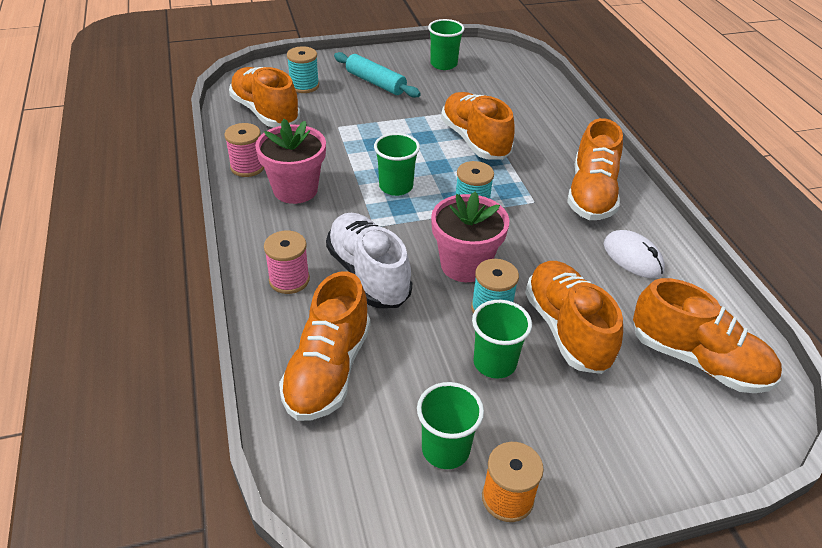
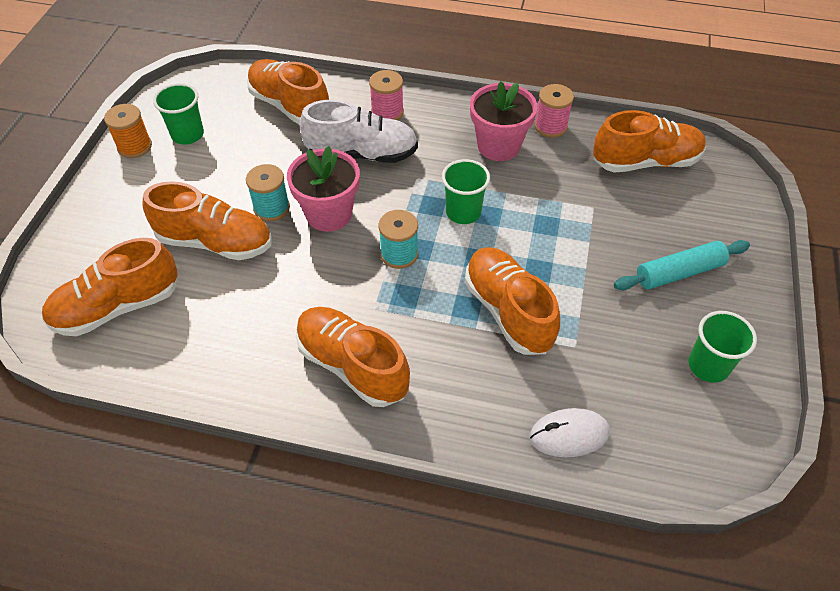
camera: 120 degrees right, 10 degrees up
(304, 86) = (693, 207): turquoise spool -> none
(475, 140) = (508, 311): orange shoe -> orange shoe turned 120 degrees counterclockwise
(494, 363) = (224, 186): green cup -> none
(633, 257) = (246, 340): white mouse -> white mouse (569, 434)

